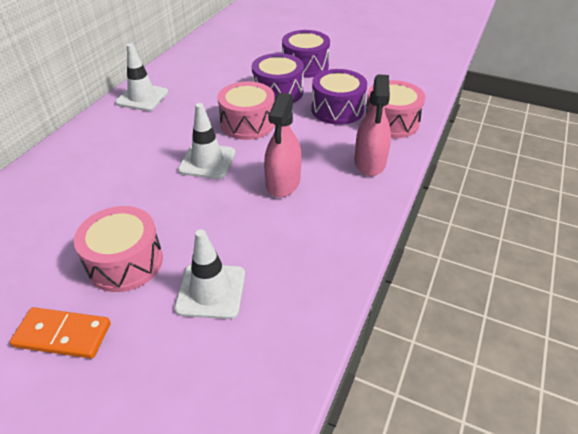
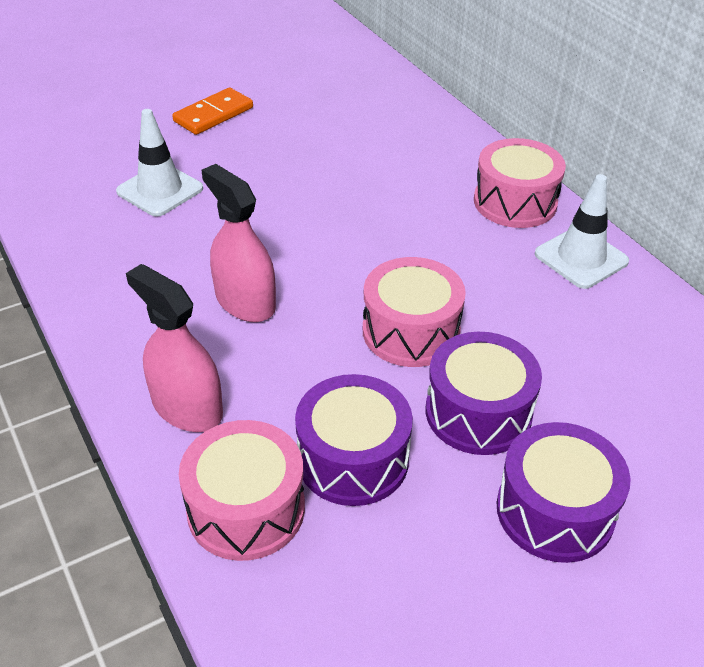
camera: 125 degrees right, 0 degrees up
(125, 262) = (255, 158): pink drum -> pink drum (515, 202)
(207, 161) = (356, 259): white traffic cone -> none

